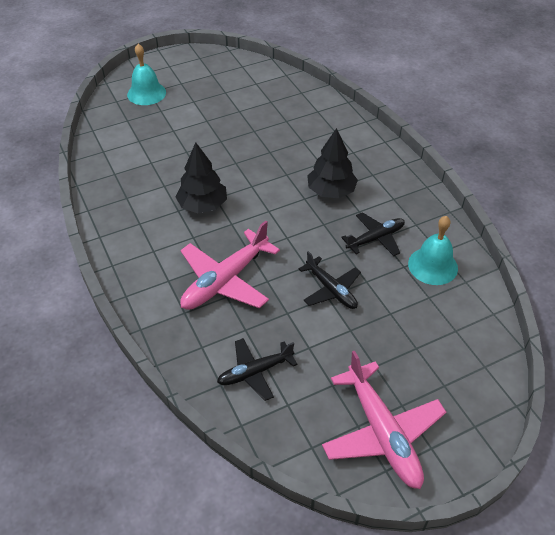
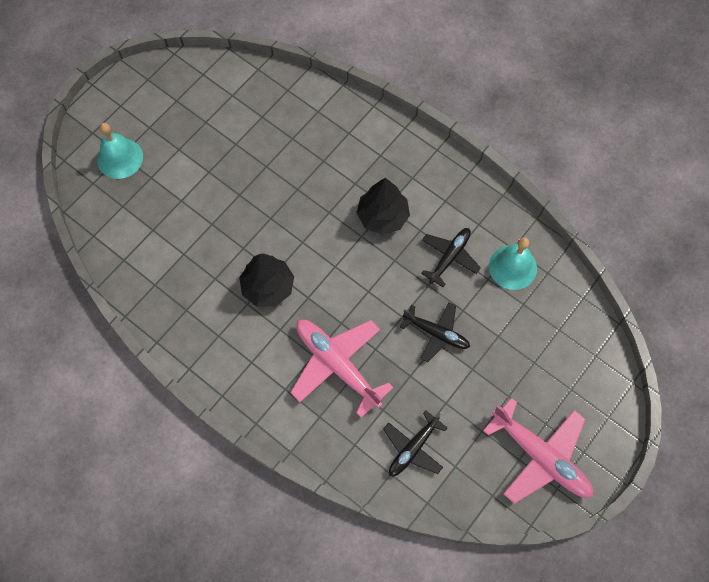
camera: 25 degrees left, 20 degrees up
(225, 280) = (337, 365): pink plane -> pink plane turned 120 degrees clockwise

